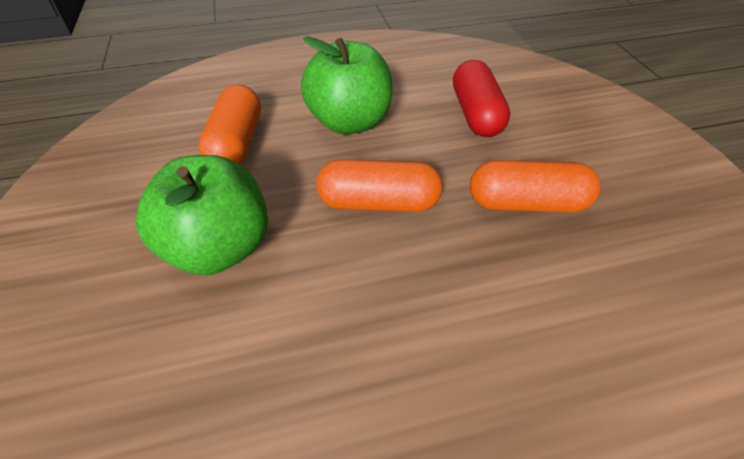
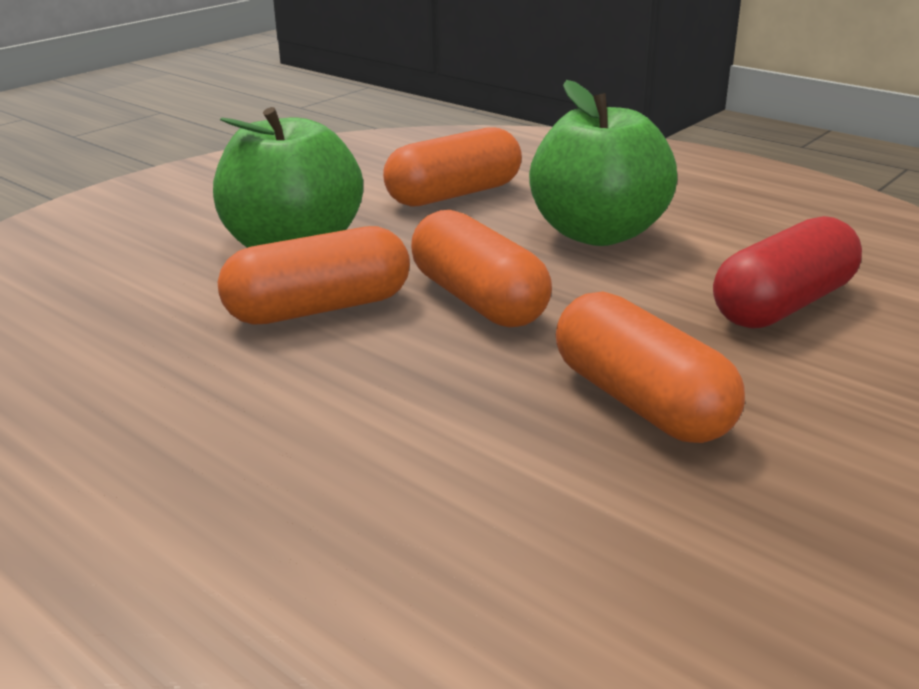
camera: 55 degrees right, 20 degrees down
(322, 276) = (319, 309): none -> orange capsule

